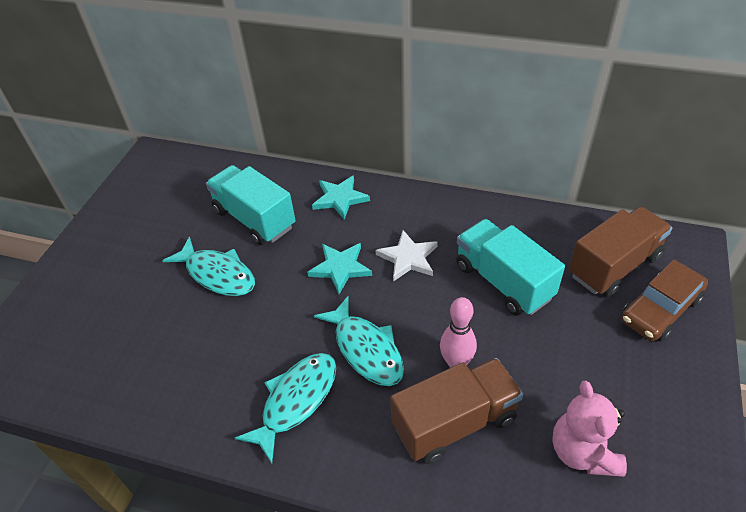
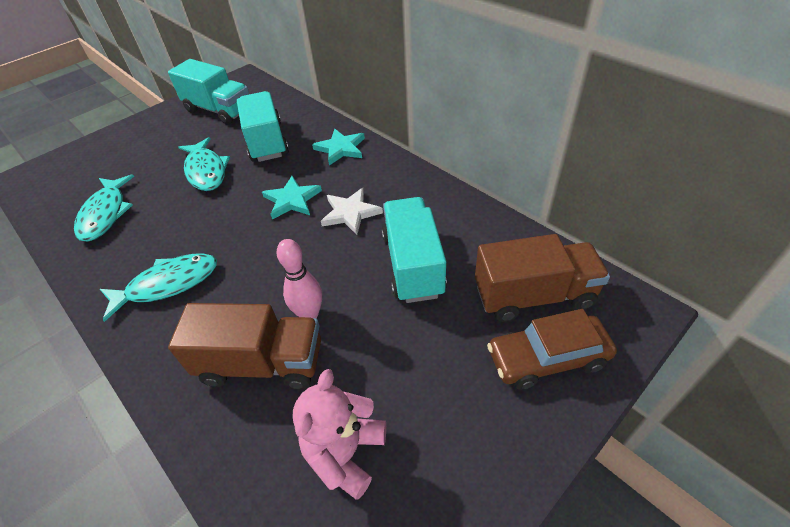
camera: 30 degrees right, 0 degrees up
(161, 203) = (219, 110): none -> turquoise truck
(366, 349) = (251, 270): turquoise fish -> turquoise fish (105, 214)

